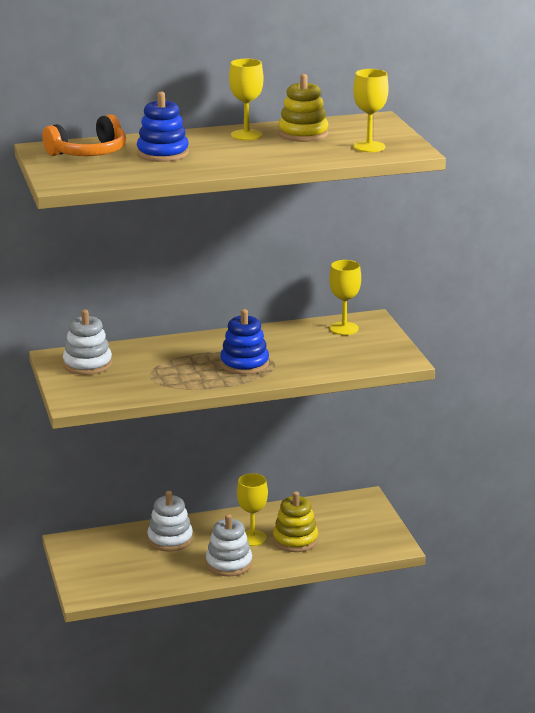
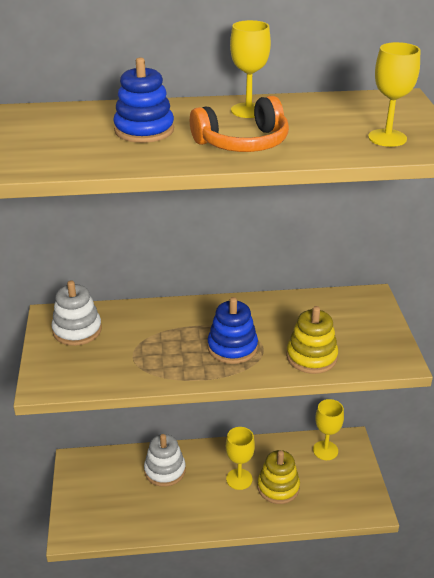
camera: 10 degrees right, 10 degrees up
(89, 153) = (63, 123): orange headphones -> orange headphones (243, 143)
(229, 563) = (211, 510): white stacking toy -> none
(303, 134) = (313, 113): yellow stacking toy -> yellow stacking toy (311, 357)
(344, 328) = (343, 307): yellow goblet -> yellow goblet (325, 450)

